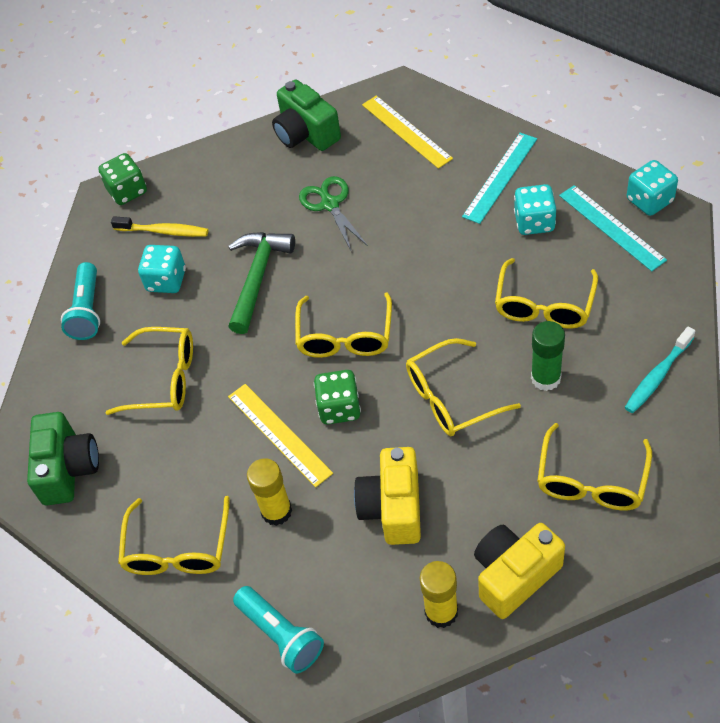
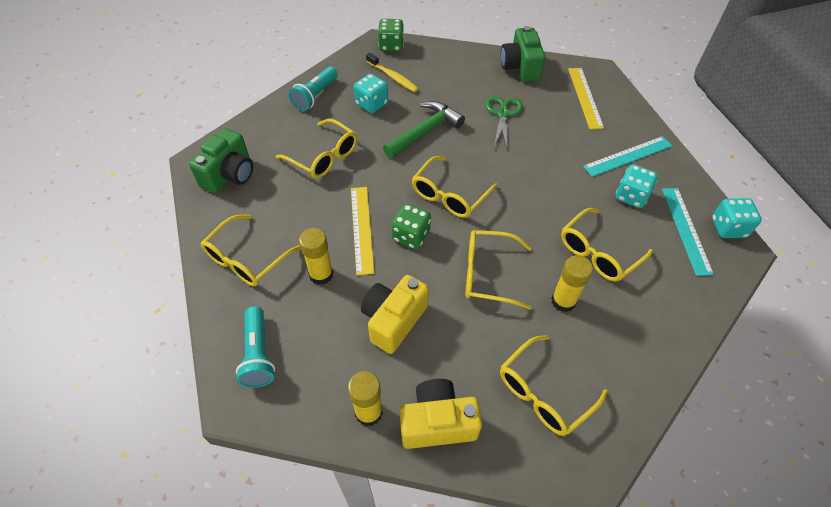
camera: 25 degrees right, 0 degrees up
(545, 378) = (563, 301): green glue stick -> yellow glue stick
(657, 376) = (648, 350): turquoise toothbrush -> none

